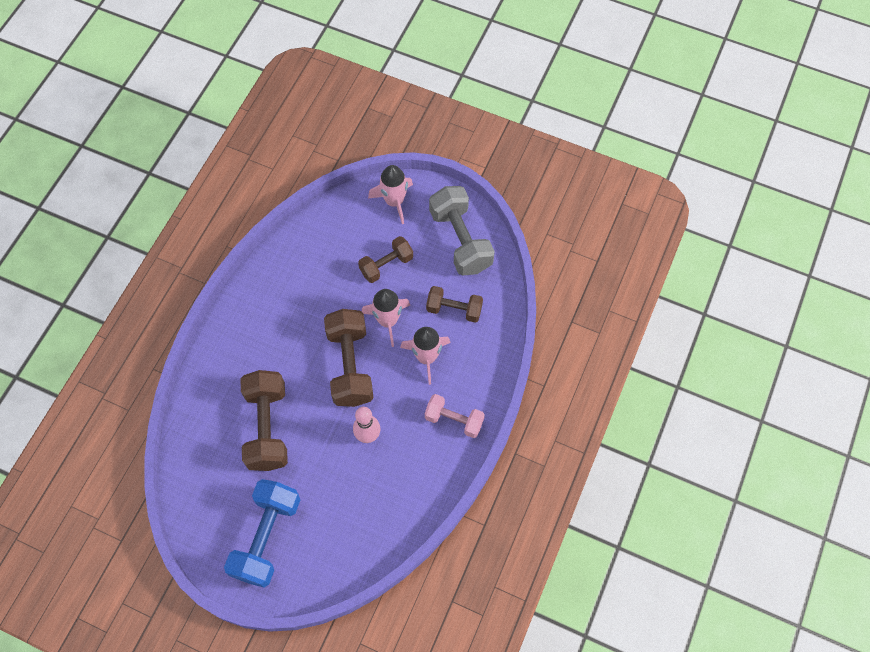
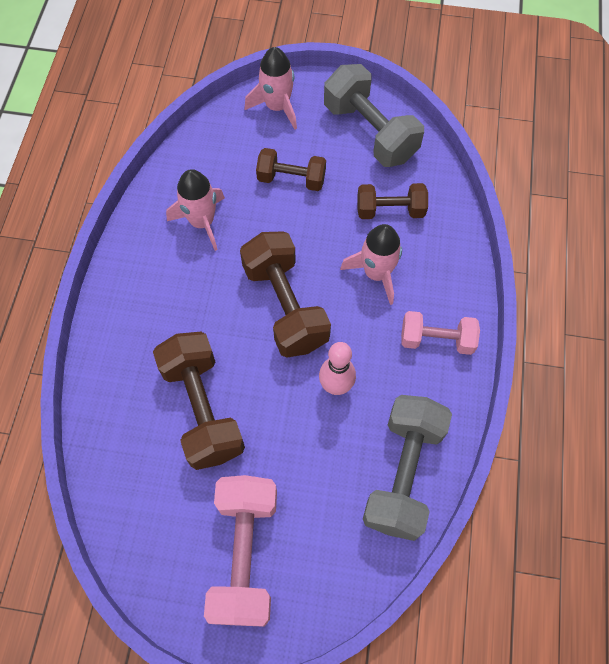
camera: 15 degrees left, 0 degrees up
(267, 537) = (245, 554): blue dumbbell -> pink dumbbell
(386, 265) = (291, 179): brown dumbbell -> brown dumbbell turned 60 degrees clockwise
(388, 321) = (314, 242): pink rocket -> pink rocket (202, 222)
(395, 511) = (403, 473): none -> grey dumbbell

